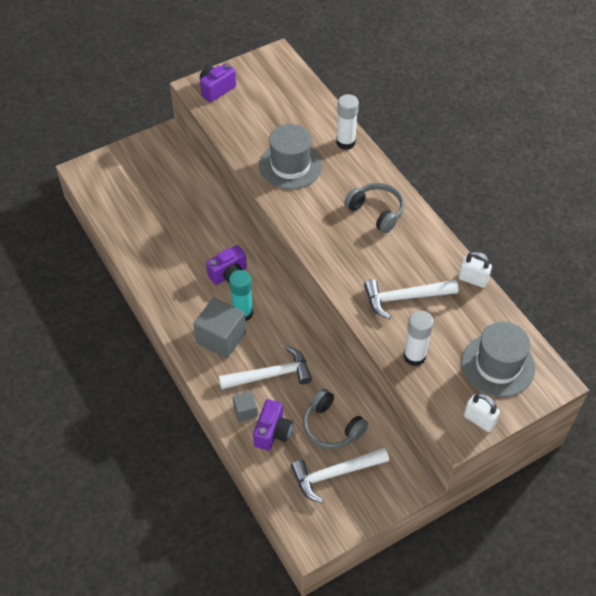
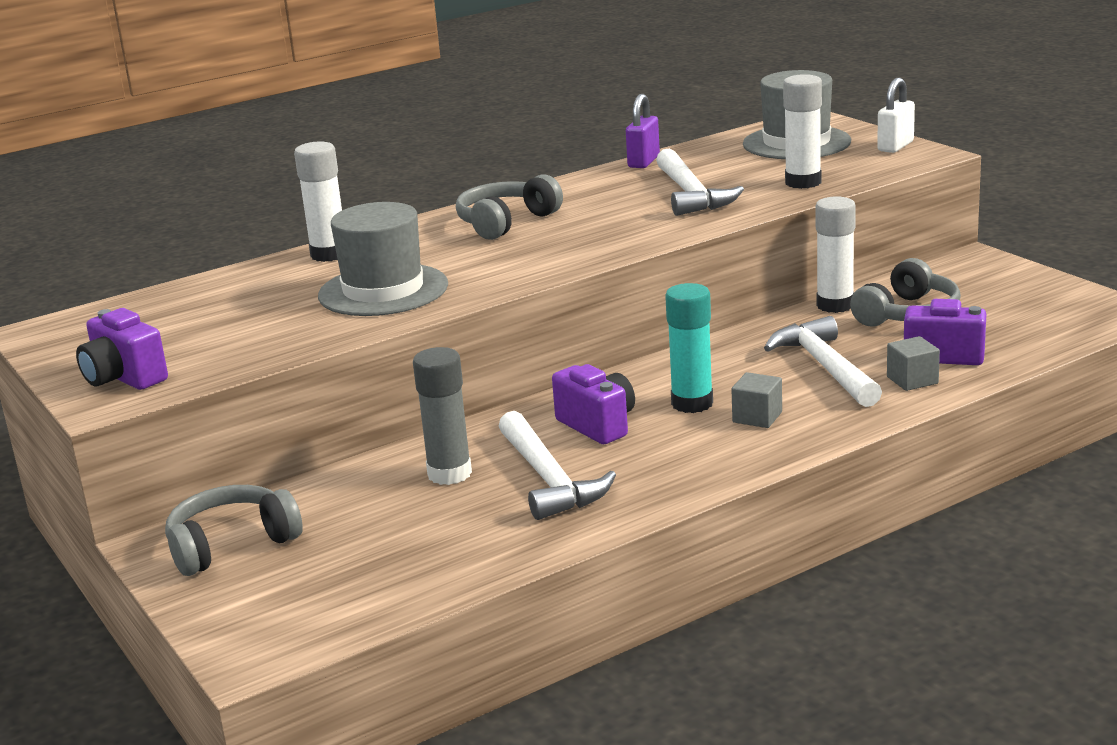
camera: 90 degrees left, 30 degrees down
(160, 156) = (231, 544): none -> grey headphones
(197, 221) = (449, 474): none -> grey glue stick
(221, 338) = (757, 417): grey cube -> grey cube, size x0.52
(334, 474) = (994, 306): white hammer -> white hammer (549, 479)
(352, 393) = (835, 305): none -> white glue stick
(473, 279) = (643, 162): white padlock -> purple padlock

